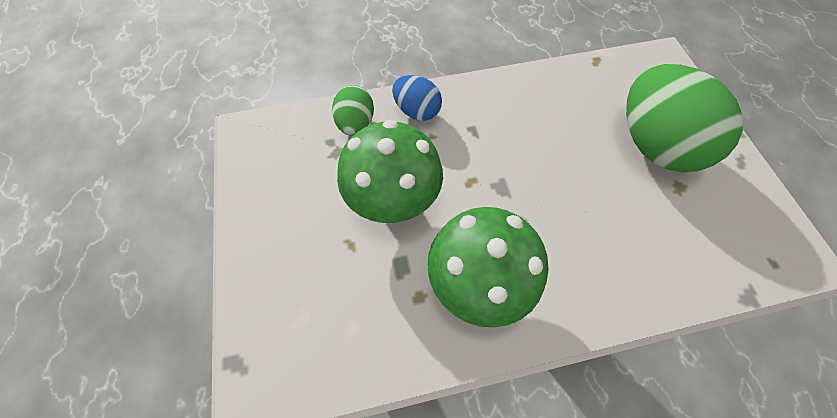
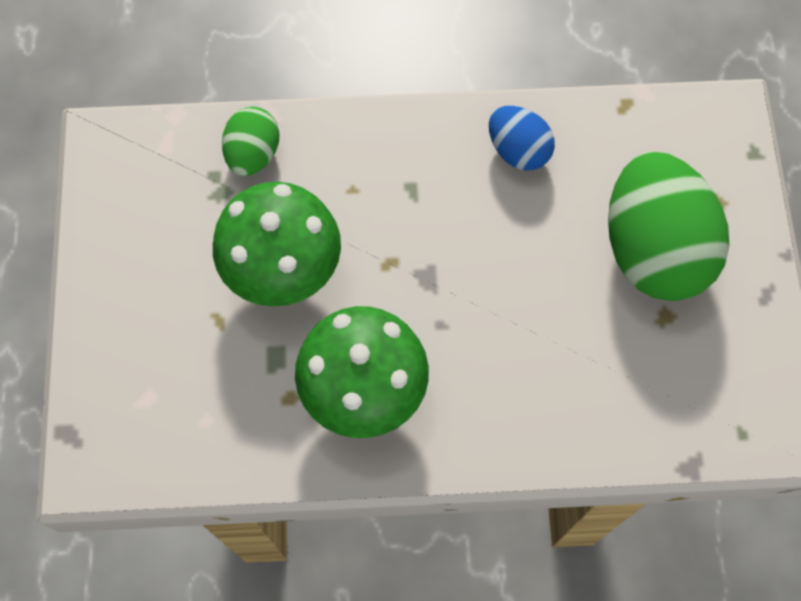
camera: 10 degrees right, 5 degrees up
(417, 111) = (341, 148): blue egg -> blue egg (518, 150)

